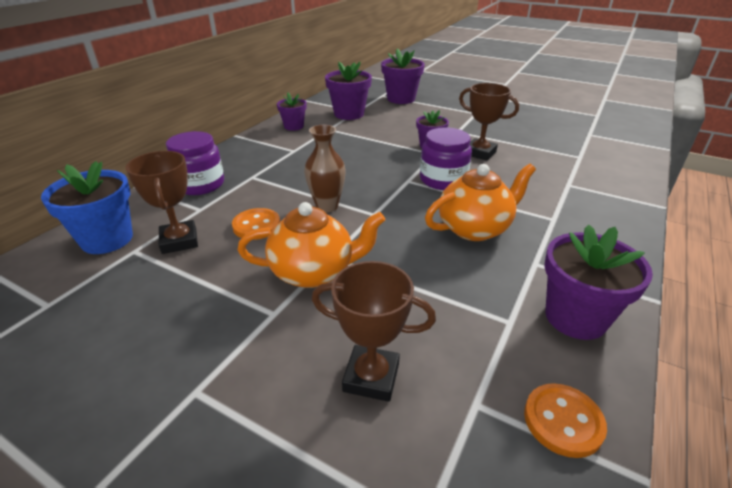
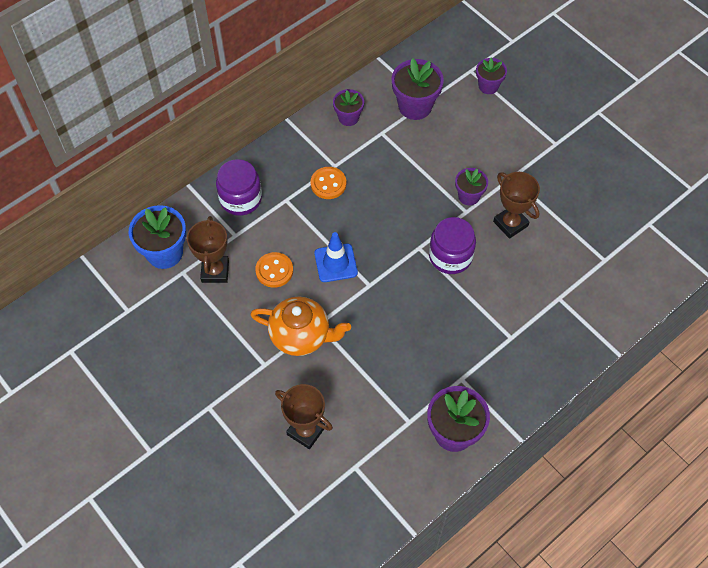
camera: 20 degrees right, 25 degrees up
(327, 206) = (336, 263): brown vase -> blue traffic cone
(401, 99) = (488, 86): purple flower pot -> purple flower pot, size x0.61
(474, 228) = (440, 328): orange teapot -> none
(563, 421) = (395, 492): orange button -> orange button (328, 184)

